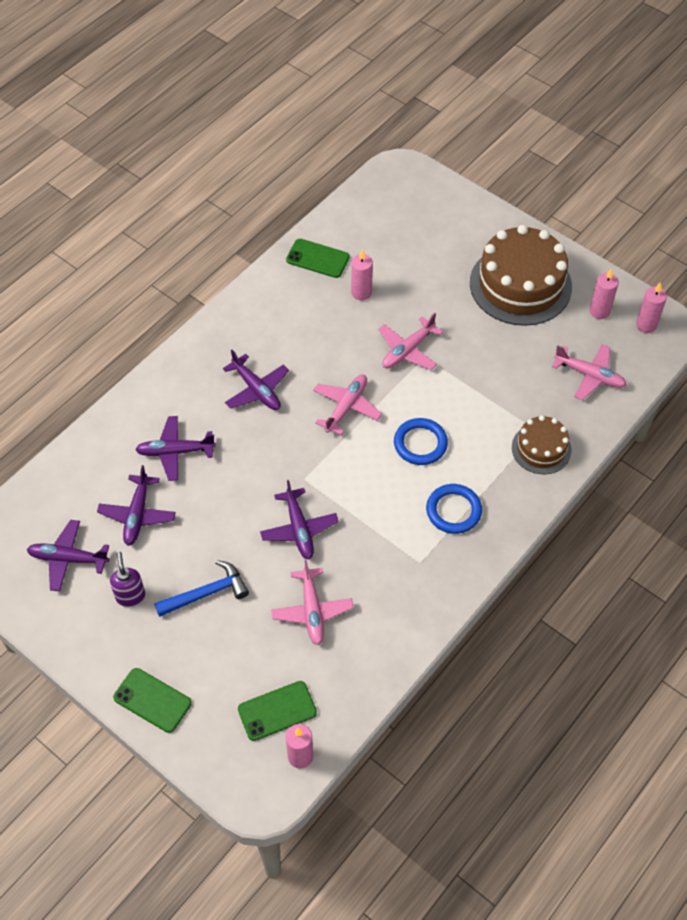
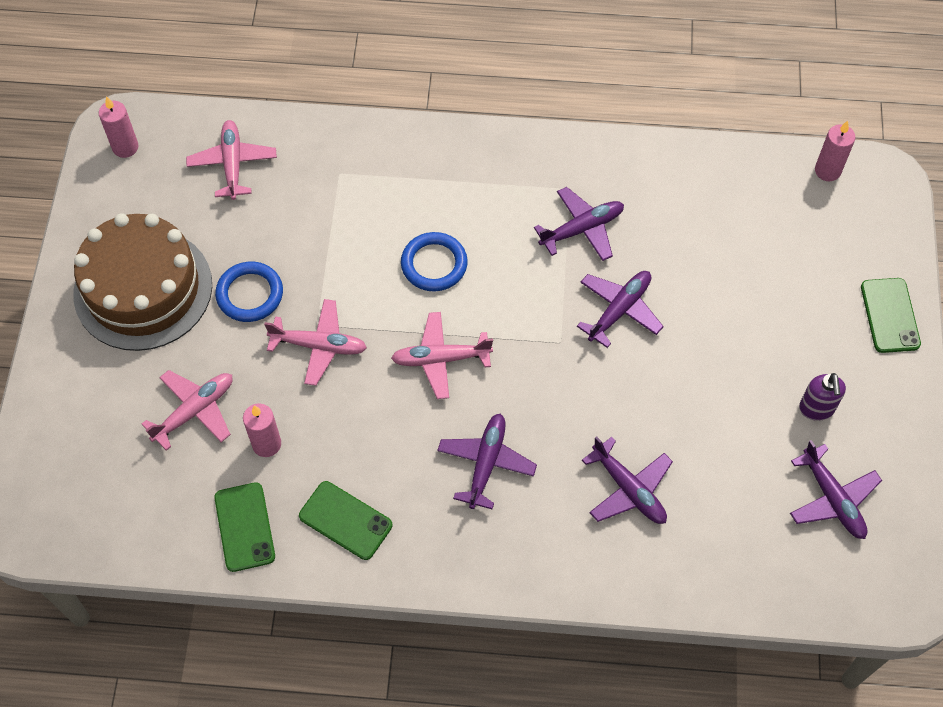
camera: 125 degrees left, 5 degrees up
(130, 596) = (816, 409): purple soap dispenser -> purple soap dispenser turned 45 degrees counterclockwise
(137, 515) = (730, 470): purple plane -> purple plane (582, 229)
(207, 593) = (753, 344): blue hammer -> none
(277, 711) = (807, 212): green phone -> green phone (345, 520)
(312, 611) = (692, 245): pink plane -> pink plane (195, 411)
(453, 511) = (490, 193): blue ring -> blue ring (250, 294)
(541, 448) = (359, 159): brown cake -> none
(599, 311) = (133, 197): pink candle -> none

